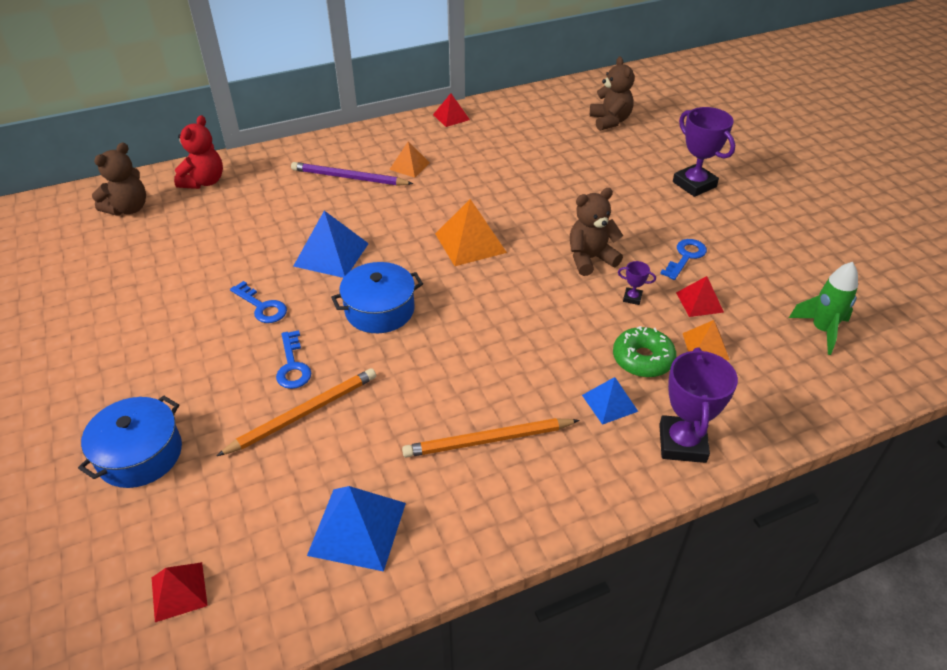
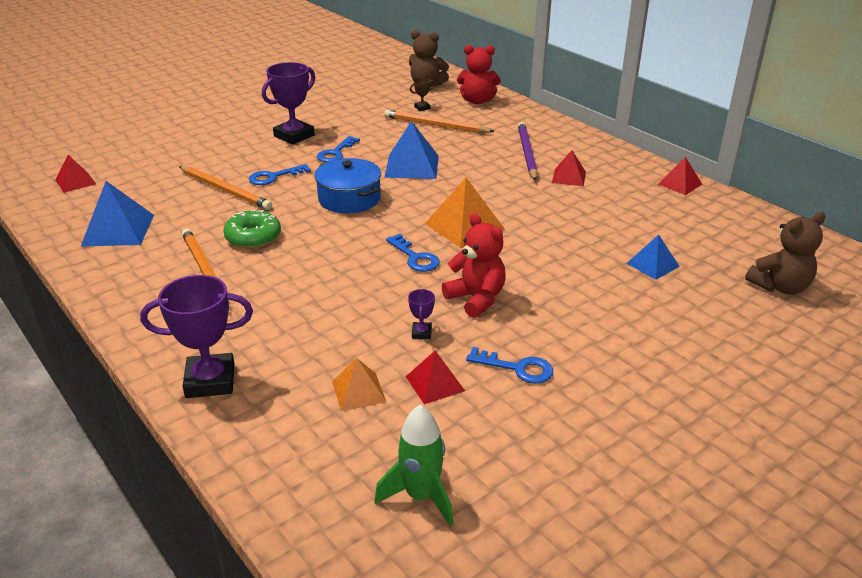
camera: 75 degrees right, 10 degrees down
(140, 454) = (183, 146): blue pot -> none
(189, 223) = (422, 108): none -> brown trophy
(244, 221) = (435, 125): none -> orange pencil
(409, 166) = (569, 177): orange pyramid -> red pyramid
(514, 282) = (415, 257): none -> blue key
(590, 259) = (476, 299): brown teddy bear -> red teddy bear
(609, 403) = (258, 331): blue pyramid -> blue pyramid (652, 265)
(642, 359) = (325, 347): green donut -> green donut (253, 237)
(694, 184) = (685, 368): purple trophy -> purple trophy (294, 136)

